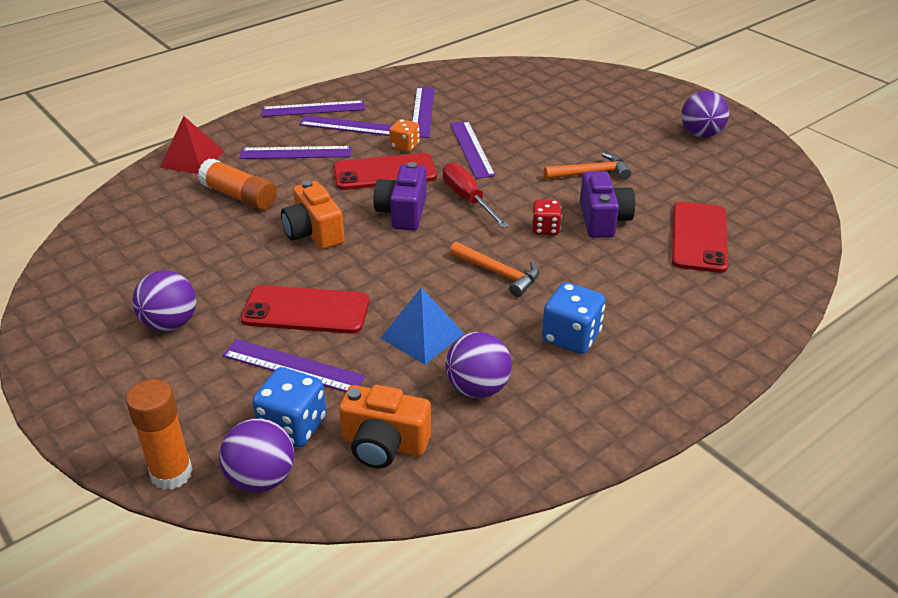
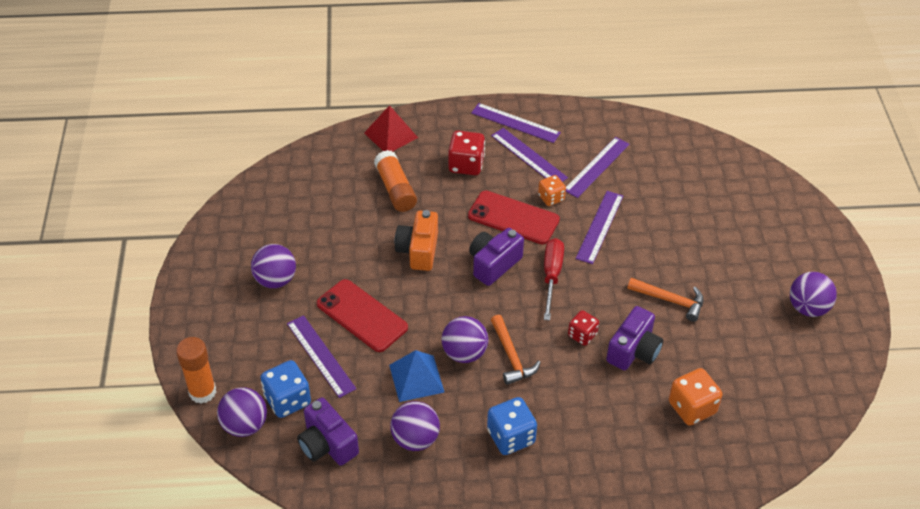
camera: 35 degrees right, 10 degrees up
(296, 153) = (466, 165): purple ruler -> red dice
(384, 444) = (327, 444): orange camera -> purple camera
(449, 292) = (464, 353): none -> purple ball
(699, 237) = (692, 408): red phone -> orange dice

